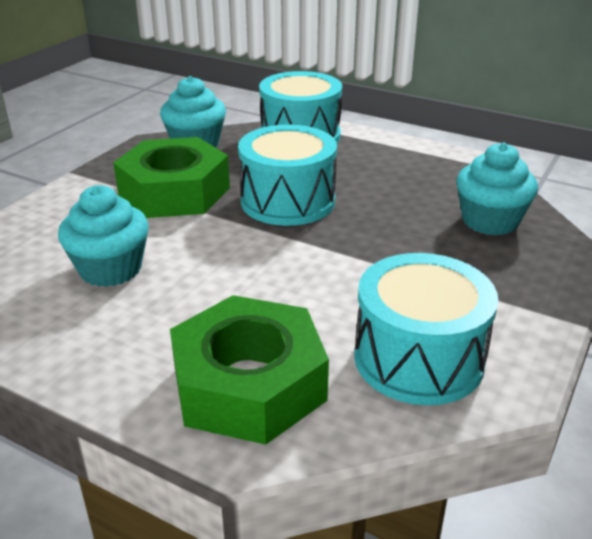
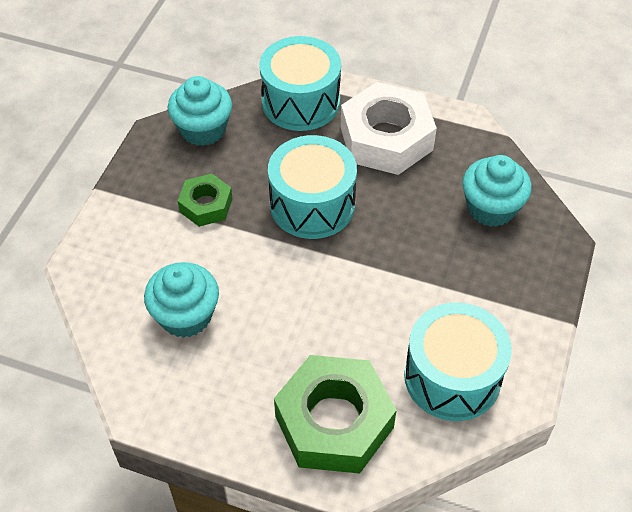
camera: 10 degrees left, 20 degrees up
(174, 192) = (206, 205): green nut -> green nut, size x0.53
(381, 164) = (386, 138): none -> white nut

